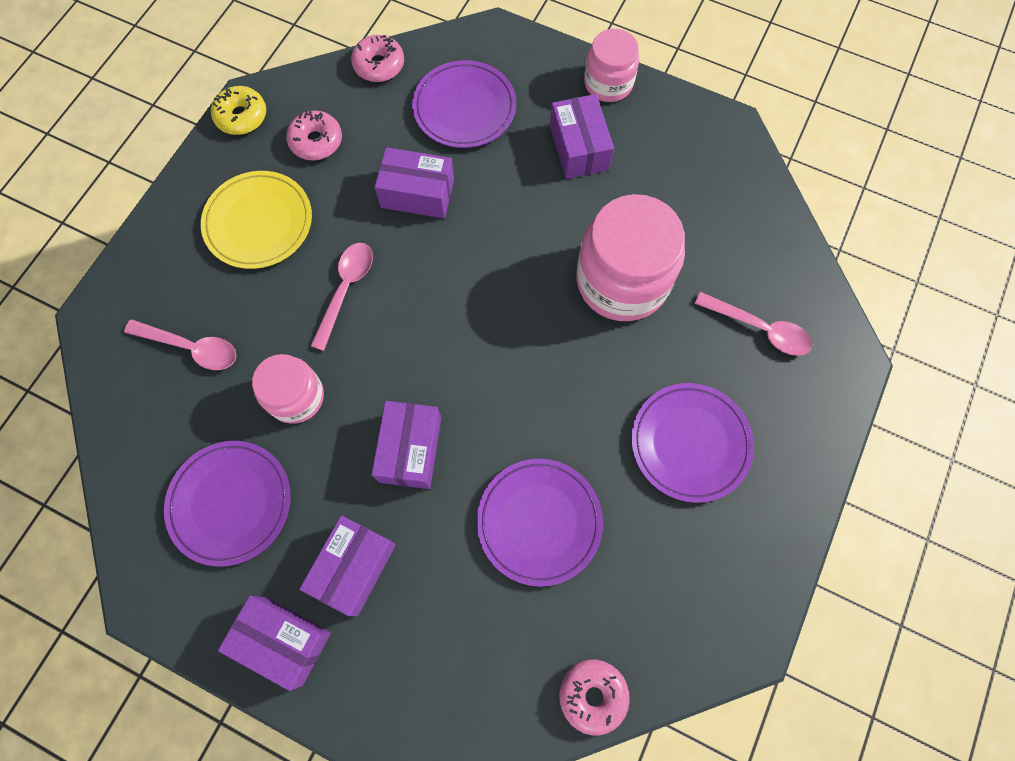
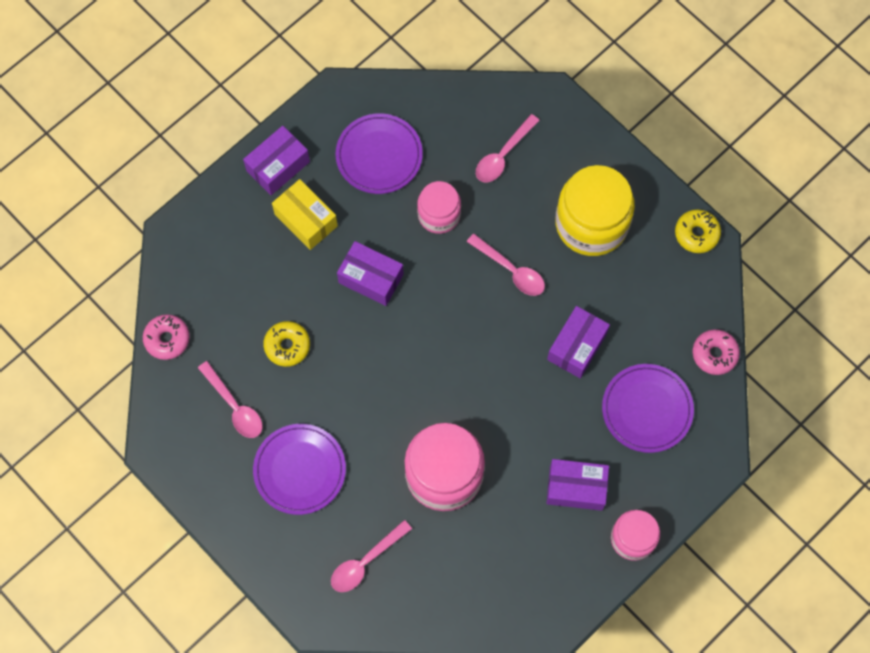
camera: 110 degrees right, 0 degrees up
(259, 222) = (591, 223): yellow plate -> yellow jar
(316, 141) = (653, 284): pink donut -> none
(354, 567) = (306, 220): purple box -> yellow box
(539, 522) = (287, 346): purple plate -> yellow donut
(646, 558) = (234, 406): none -> pink spoon

